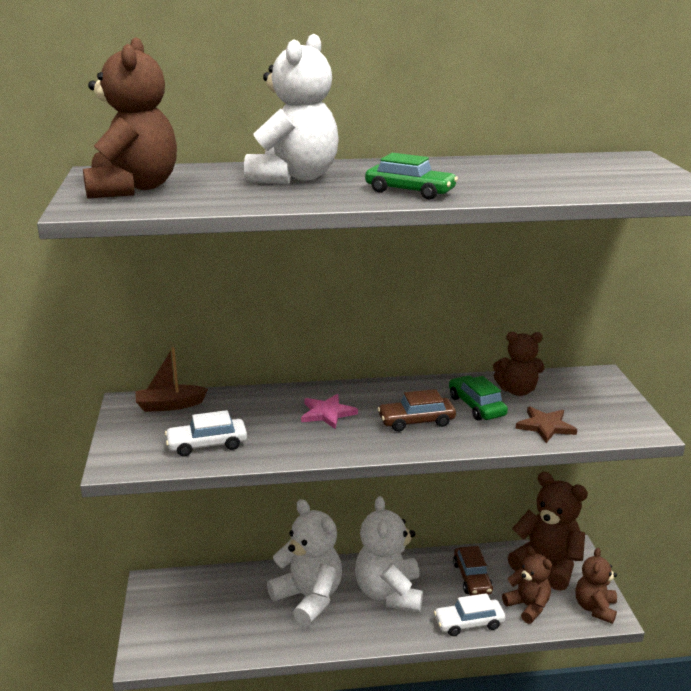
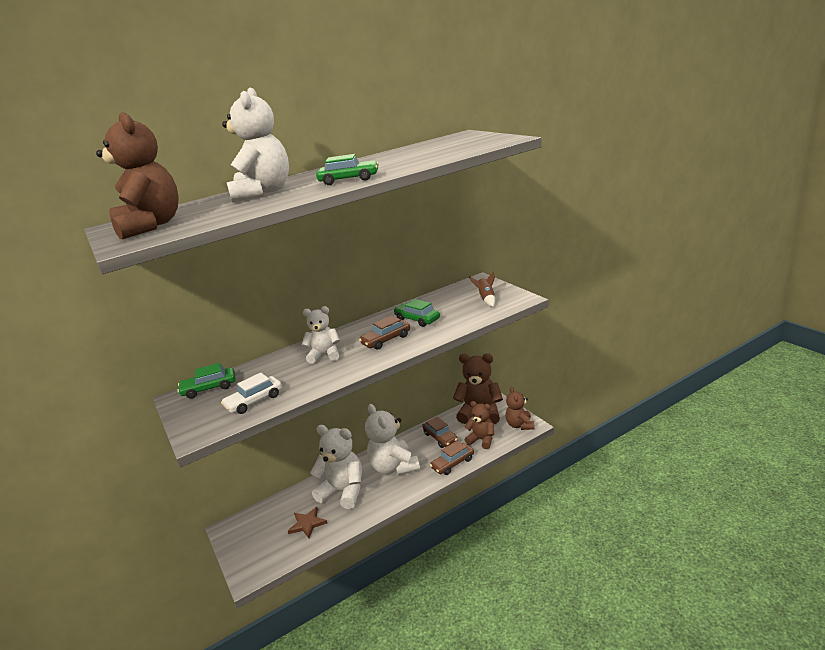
camera: 20 degrees left, 0 degrees up
(170, 405) = (209, 388): brown boat -> green car
(327, 413) = (325, 355): pink star -> white teddy bear
(469, 623) = (453, 463): white car -> brown car
(517, 390) = (436, 303): brown teddy bear -> none
(545, 426) = (465, 316): brown star -> brown star (307, 524)
(592, 410) = (486, 299): none -> brown rocket

